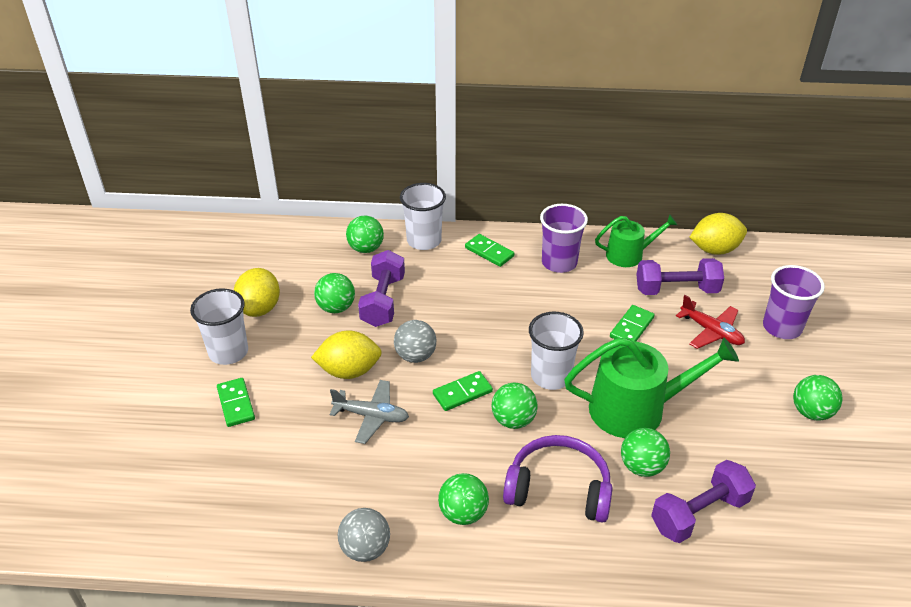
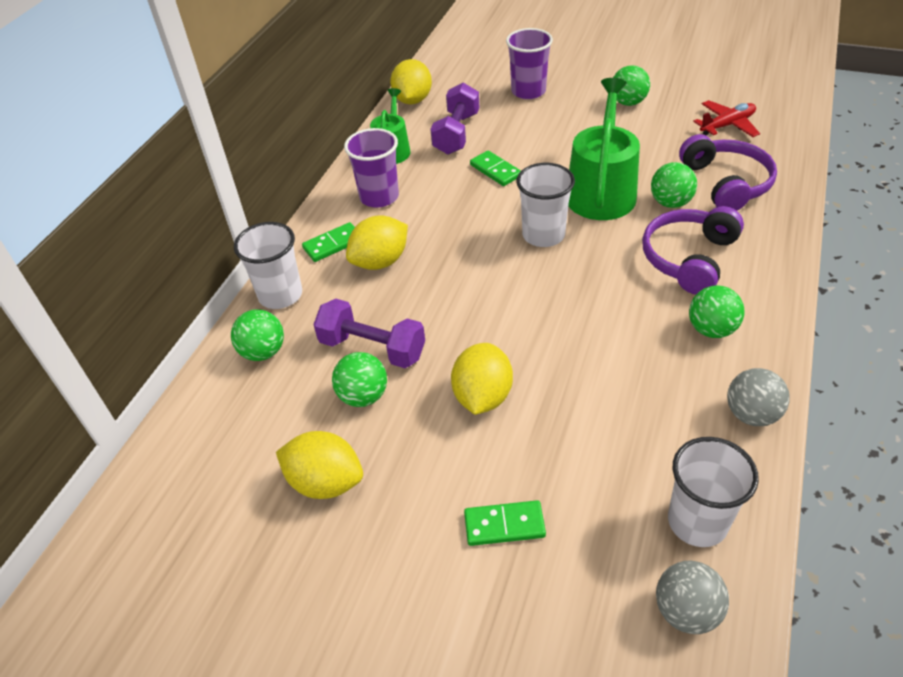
camera: 70 degrees left, 5 degrees up
(228, 352) = (400, 528): white cup -> white cup (697, 522)
(371, 416) = (562, 384): grey plane -> none
(415, 356) = (478, 332): grey ball -> grey ball (686, 611)
(462, 393) = (547, 303): green domino -> none
(478, 283) = (380, 262): none -> yellow lemon
(513, 420) = (596, 272): green ball -> none
(699, 513) = (726, 183): purple dumbbell -> purple headphones
(711, 331) = (519, 127): red plane -> red plane (727, 125)

